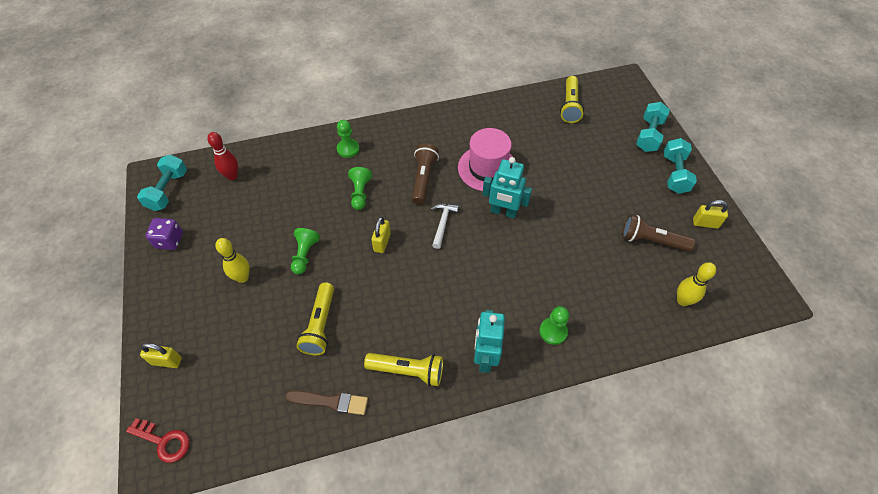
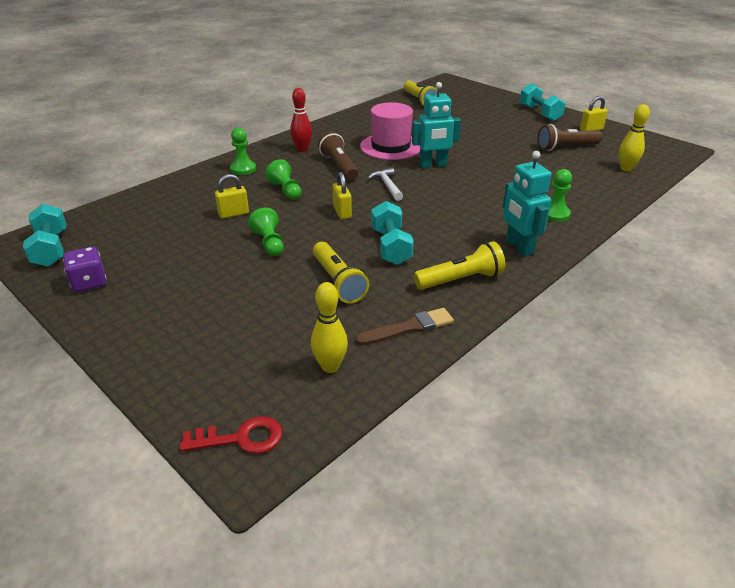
camera: 30 degrees left, 20 degrees down
(166, 361) = (178, 373): yellow padlock -> yellow padlock (233, 214)
(232, 176) = (127, 217): red bowling pin -> red bowling pin (302, 149)
(242, 277) = (212, 279): yellow bowling pin -> yellow bowling pin (330, 367)
(649, 135) = (497, 101): turquoise dumbbell -> turquoise dumbbell (391, 246)

